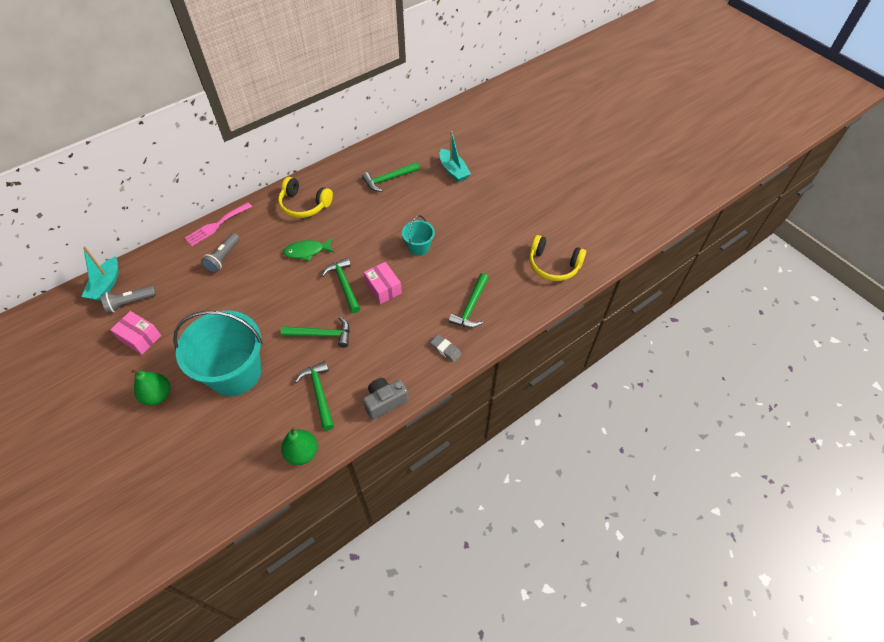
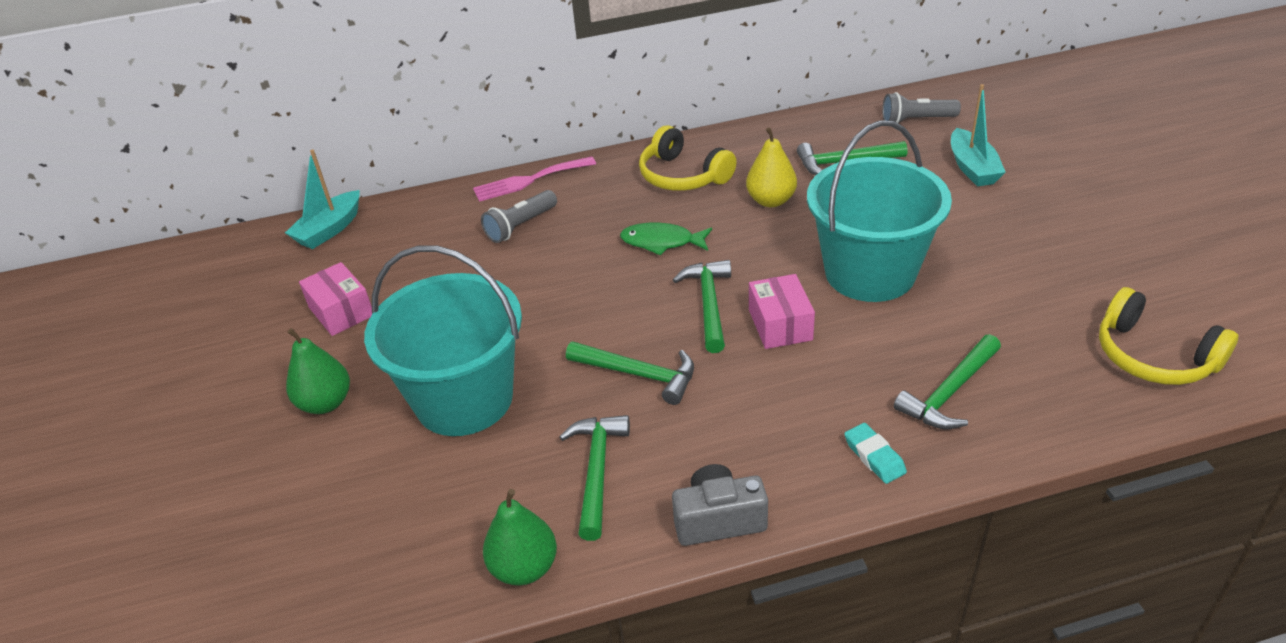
camera: 25 degrees right, 15 degrees down
(130, 303) = (351, 260): grey flashlight -> grey flashlight (916, 120)
(357, 212) = (771, 200): none -> yellow pear
(419, 247) = (870, 273): turquoise bucket -> turquoise bucket, size x2.12
(445, 349) = (874, 456): grey eraser -> turquoise eraser

